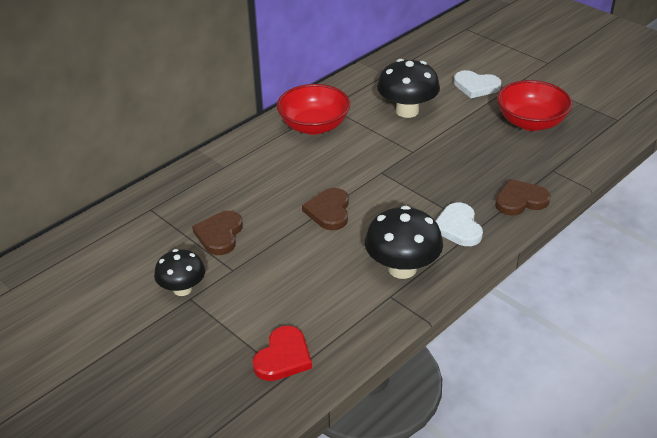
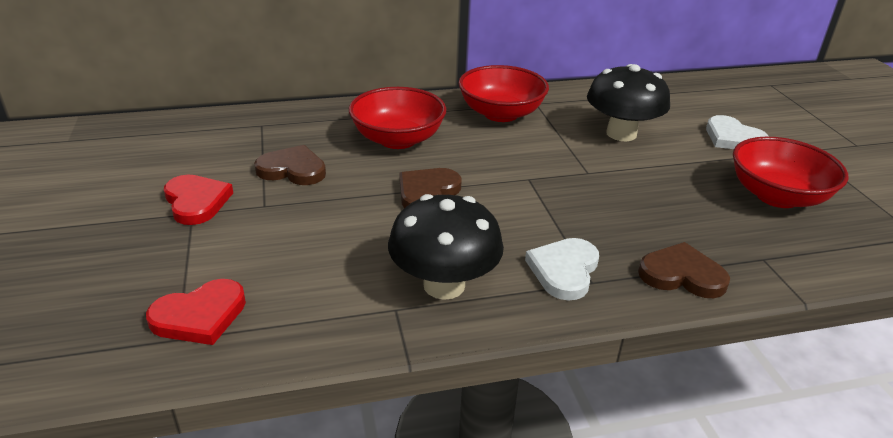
camera: 30 degrees right, 5 degrees down
(182, 289) = (196, 202): black mushroom -> red heart
(219, 235) = (292, 170): brown heart -> brown heart turned 60 degrees clockwise
(265, 178) = (398, 139): none -> red bowl

